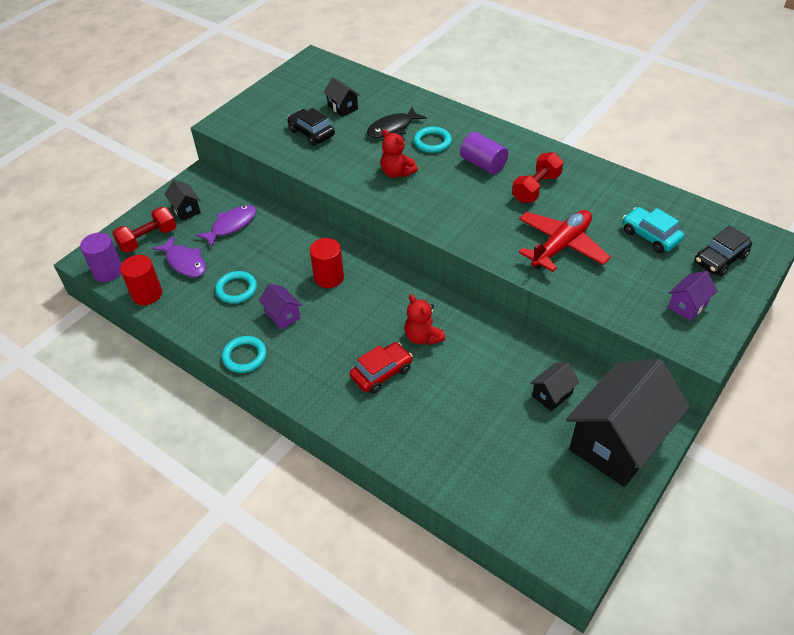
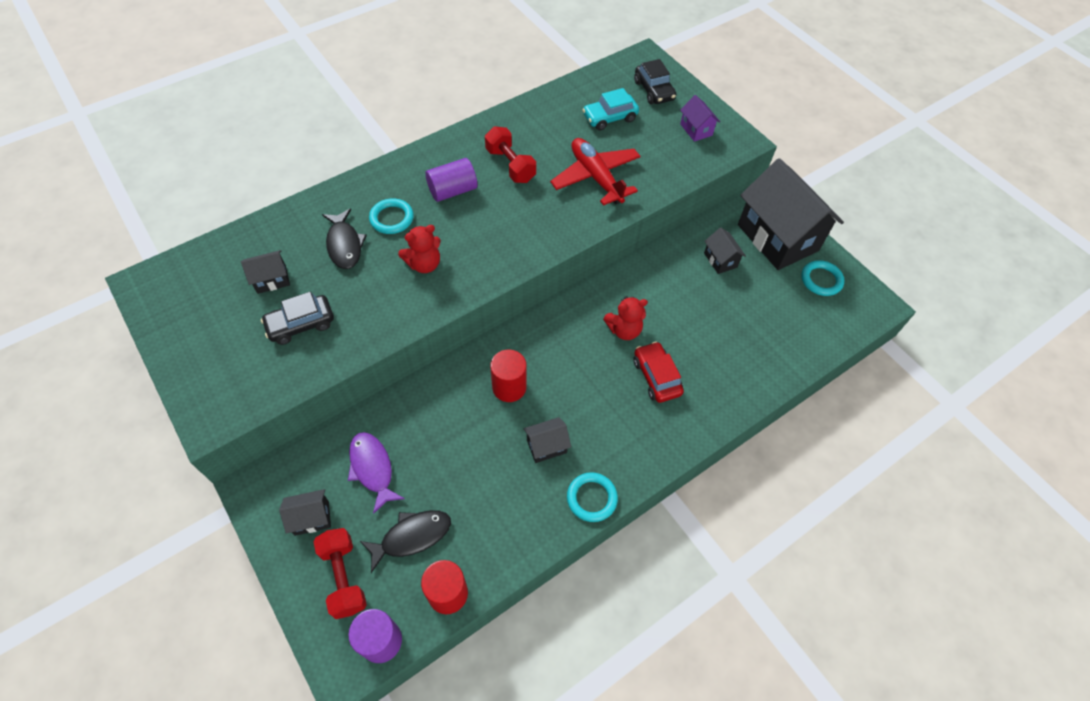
camera: 75 degrees left, 10 degrees up
(185, 262) = (412, 536): purple fish -> black fish
(236, 289) = (486, 485): turquoise ring -> turquoise ring (821, 280)
(282, 315) = (546, 446): purple house -> black house

